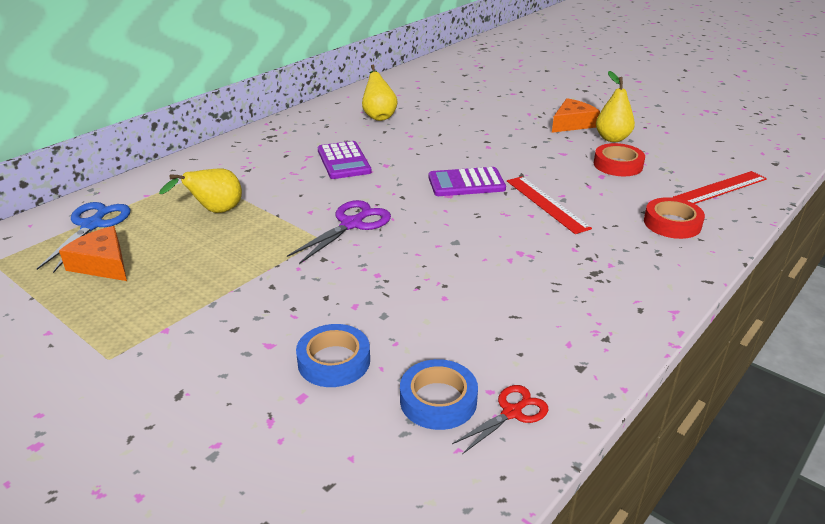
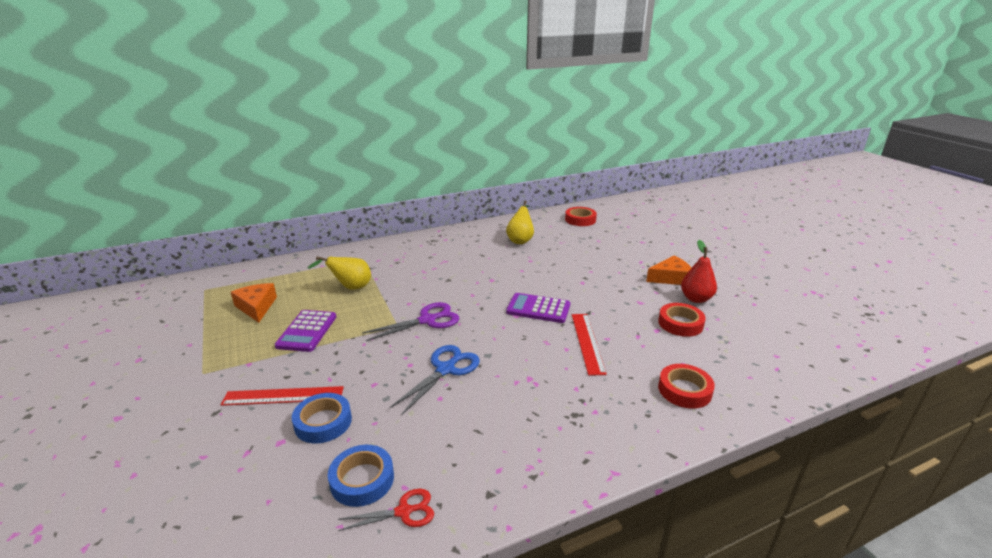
camera: 25 degrees right, 5 degrees down
(93, 225) = (275, 279): blue scissors -> blue scissors (445, 369)
(343, 161) = (465, 270): purple calculator -> purple calculator (307, 331)
(426, 82) = (580, 220): none -> red tape
(612, 138) = (696, 299): yellow pear -> red pear
(720, 188) = (762, 369): red ruler -> red ruler (283, 396)

